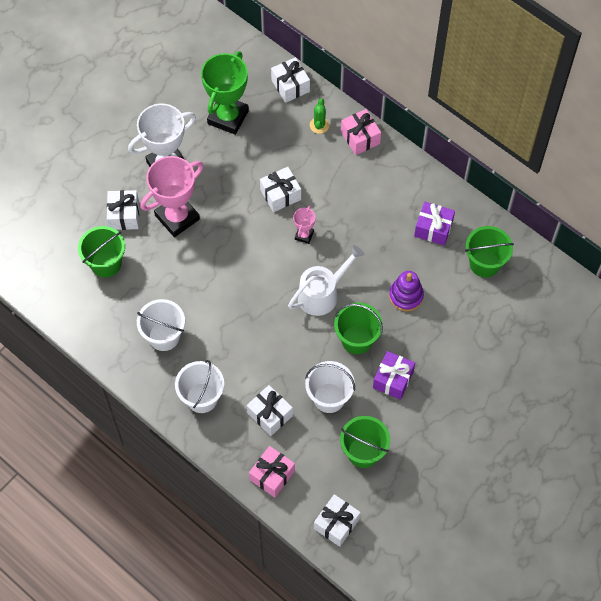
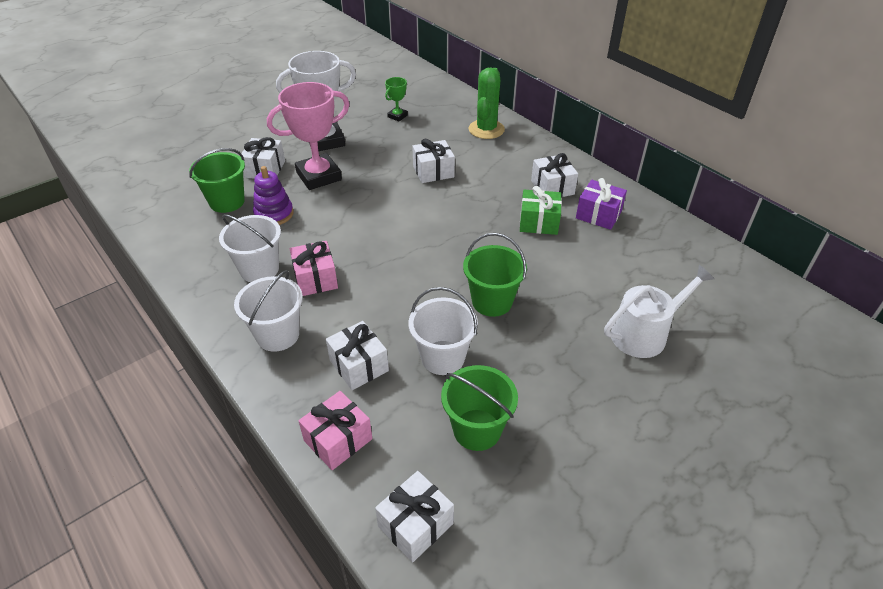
camera: 10 degrees right, 20 degrees down
(228, 117) = (397, 116): green trophy -> green trophy, size x0.47
(290, 86) = (464, 103): white gift -> white gift (552, 187)
(304, 235) = (450, 204): pink trophy -> none
(319, 125) = (486, 129): green cactus -> green cactus, size x1.80
(322, 294) = (458, 254): white watering can -> white watering can (644, 333)
(360, 137) = (526, 141): pink gift -> pink gift (315, 279)
(383, 246) = (538, 222): none -> green gift
(393, 379) = (532, 349): purple gift -> none
(406, 296) = (560, 268): purple stacking toy -> purple stacking toy (274, 214)
(484, 263) = (659, 250): green bucket -> none

